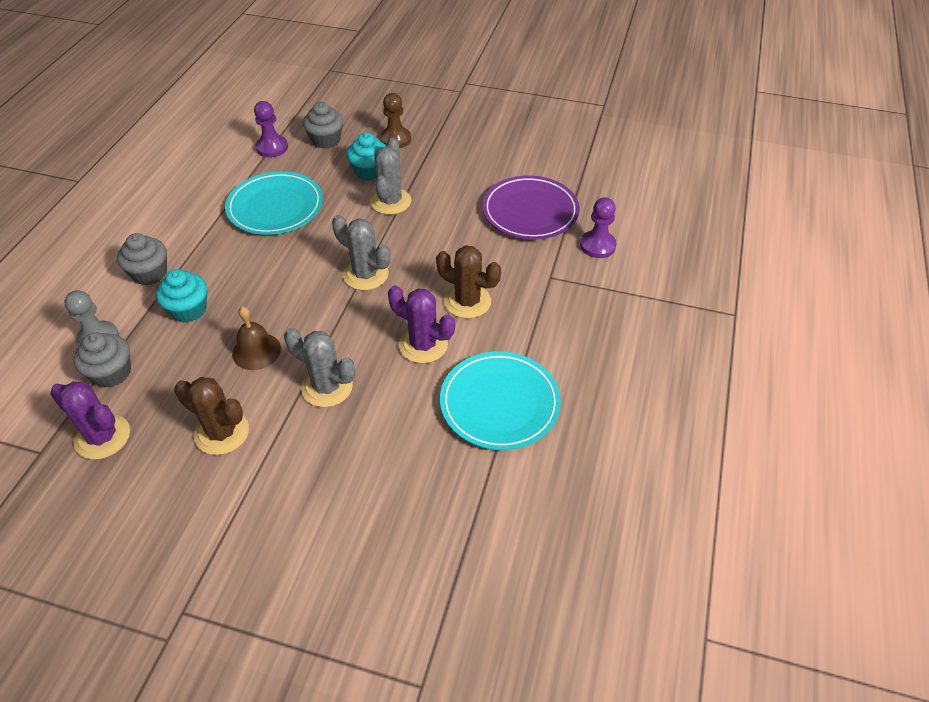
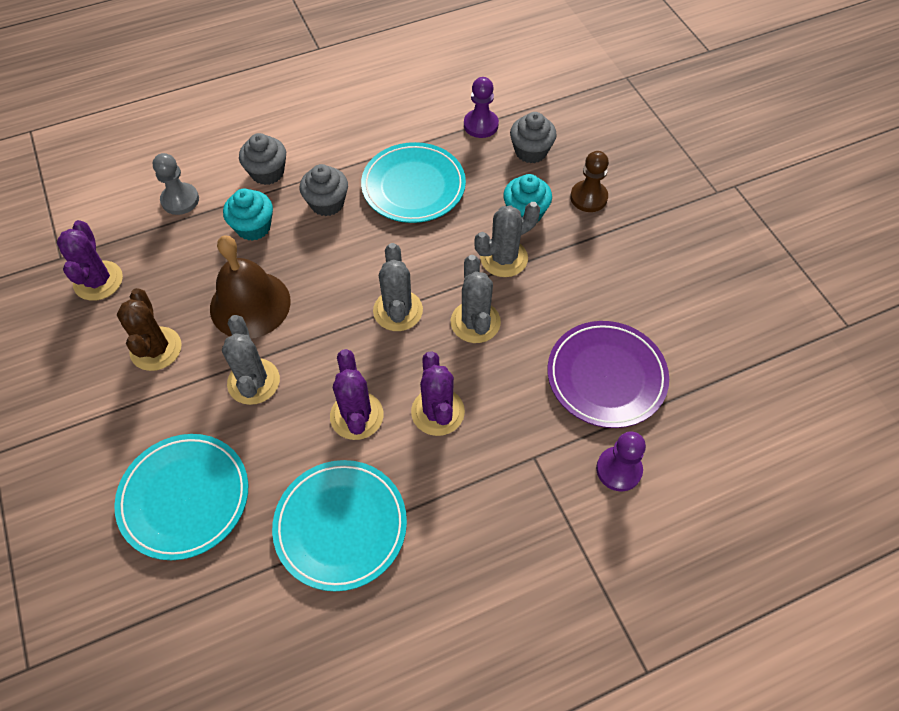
camera: 50 degrees right, 10 degrees up
(111, 373) = (156, 235): grey cupcake -> grey cupcake (327, 203)
(256, 351) = (250, 304): brown bell -> brown bell, size x1.66
(379, 486) = (184, 497): none -> turquoise plate
(422, 243) = (475, 322): none -> grey cactus
(467, 302) = (438, 412): brown cactus -> purple cactus

